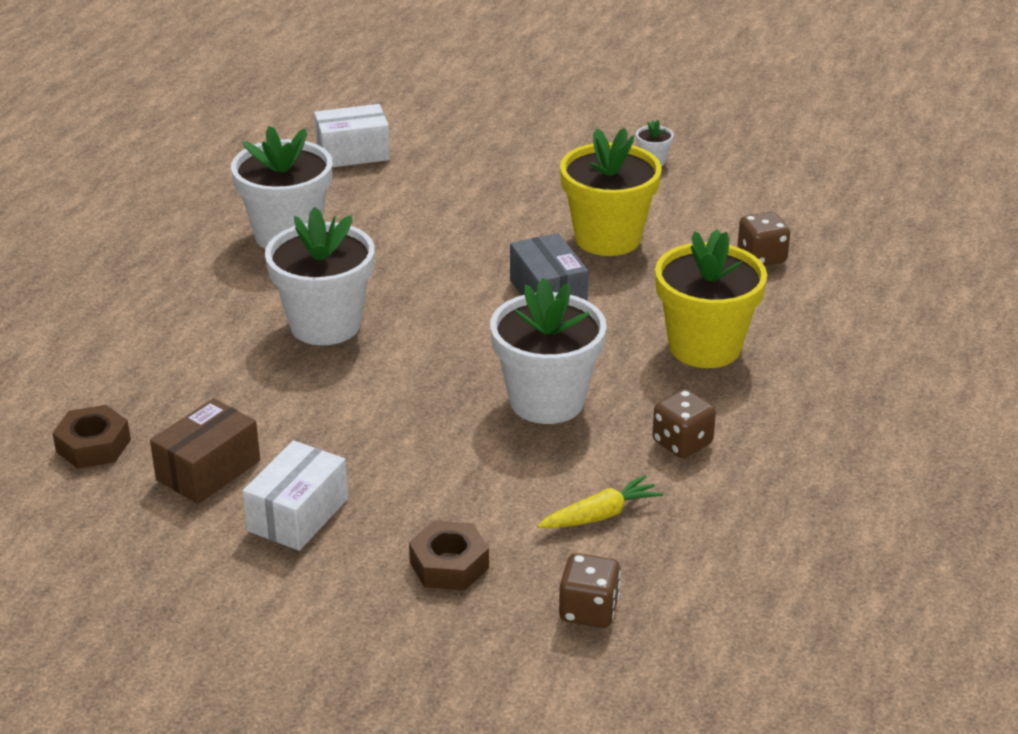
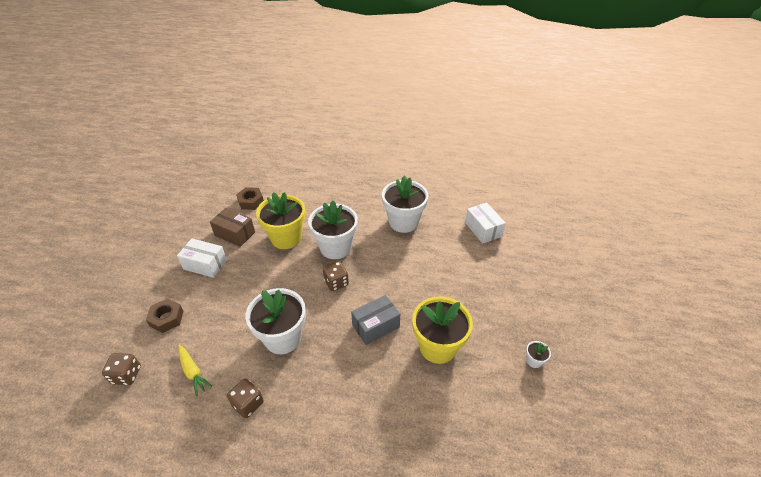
camera: 80 degrees right, 10 degrees up
(704, 347) = (337, 408): yellow flower pot -> yellow flower pot (286, 238)
(761, 257) = (440, 435): brown dice -> brown dice (336, 282)

